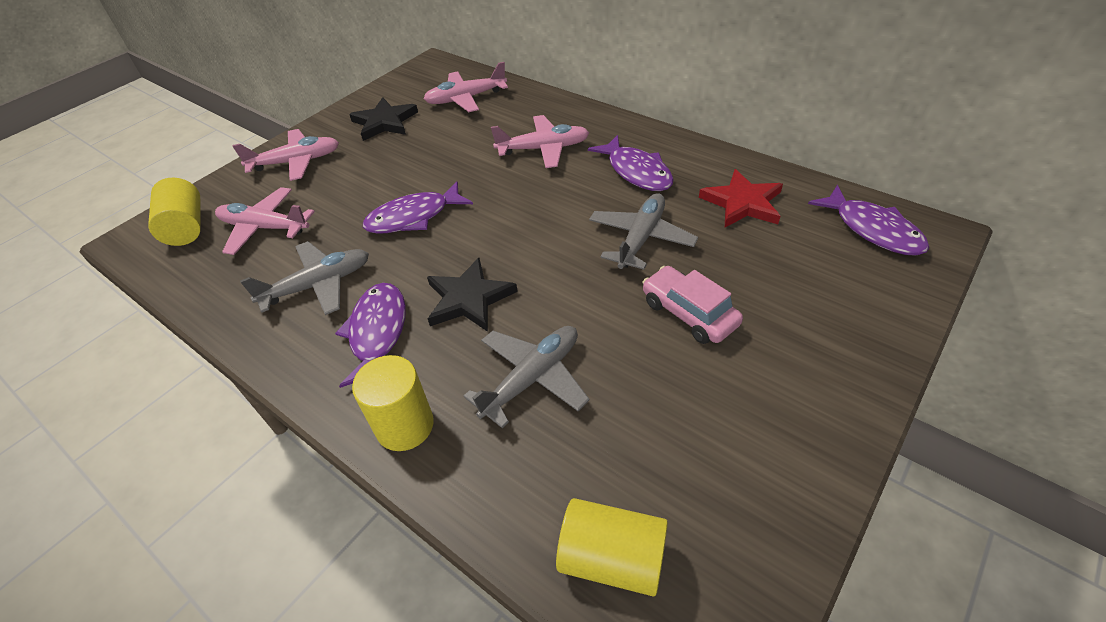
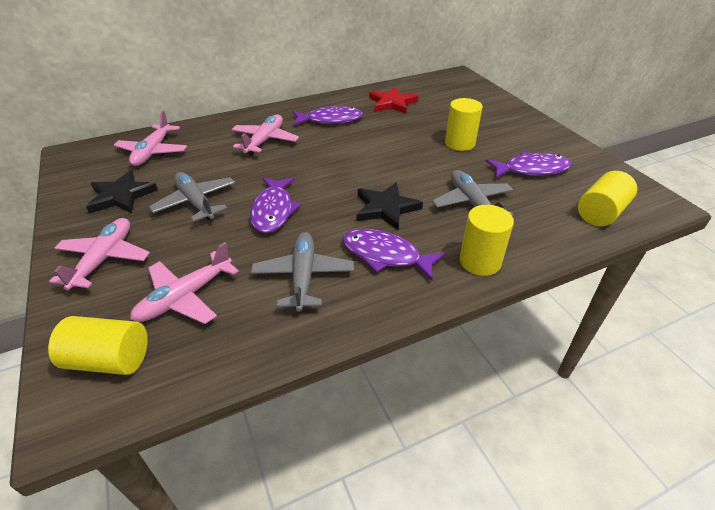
camera: 65 degrees left, 5 degrees down
(641, 238) = (390, 137): grey plane -> grey plane (196, 202)
(689, 313) = (460, 143): pink car -> yellow cylinder
(873, 230) = (443, 84): purple fish -> purple fish (531, 169)

